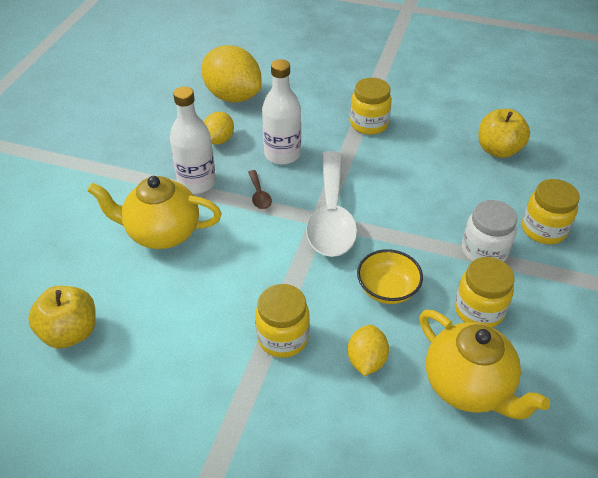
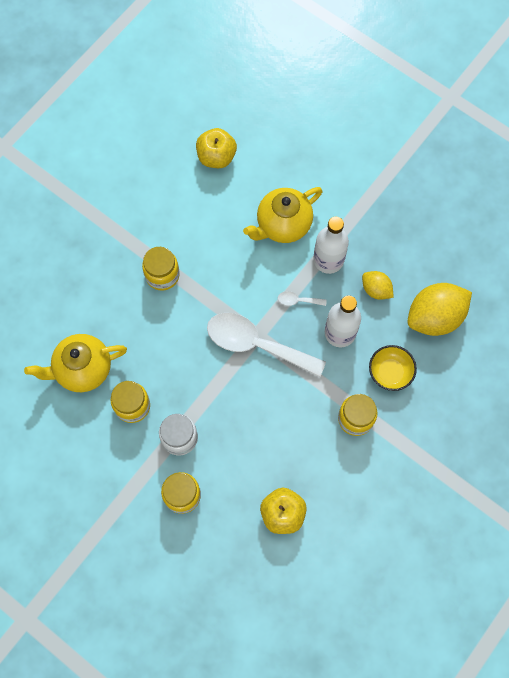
camera: 110 degrees right, 25 degrees up
(162, 233) = (283, 225): yellow teapot -> yellow teapot turned 150 degrees counterclockwise
(259, 195) = (298, 300): brown spoon -> white spoon
(366, 360) = (125, 318): yellow lemon -> none
(387, 289) = (173, 354): yellow bowl -> yellow bowl (390, 372)

